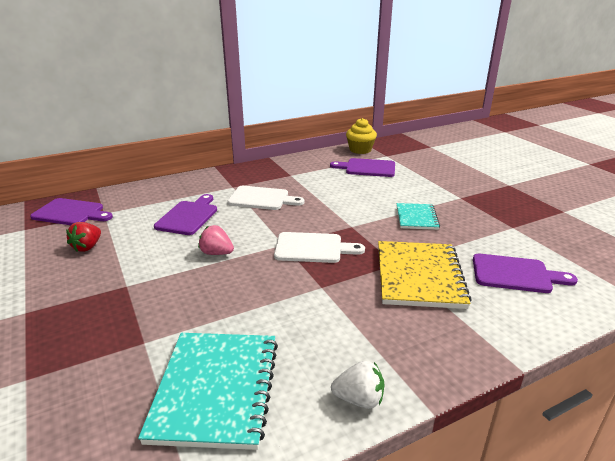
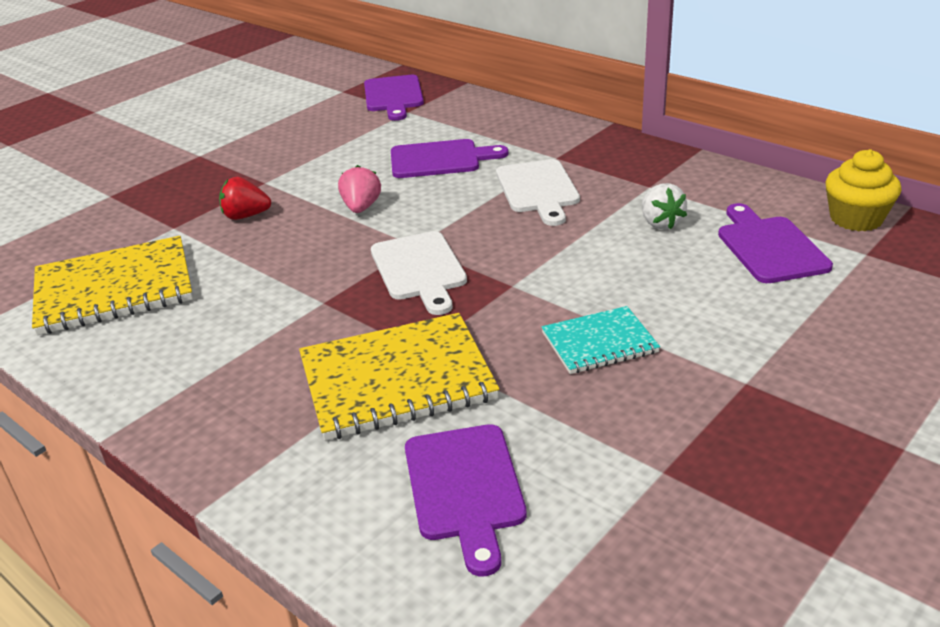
camera: 70 degrees right, 5 degrees up
(87, 247) = (327, 134): red strawberry -> red strawberry (246, 216)
(216, 389) = (114, 289): turquoise notebook -> yellow notebook
(359, 399) = (115, 381): white strawberry -> white strawberry (660, 223)

